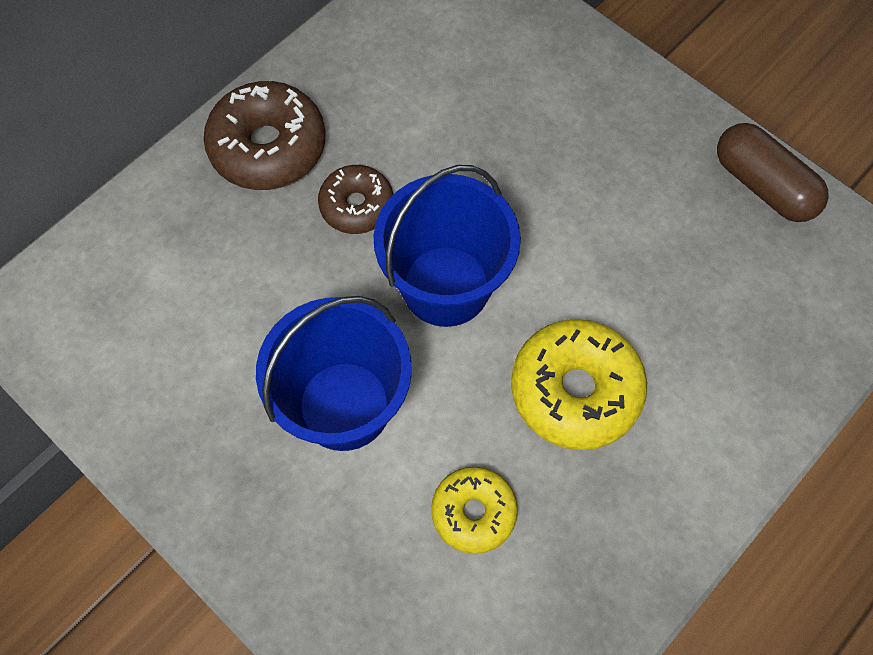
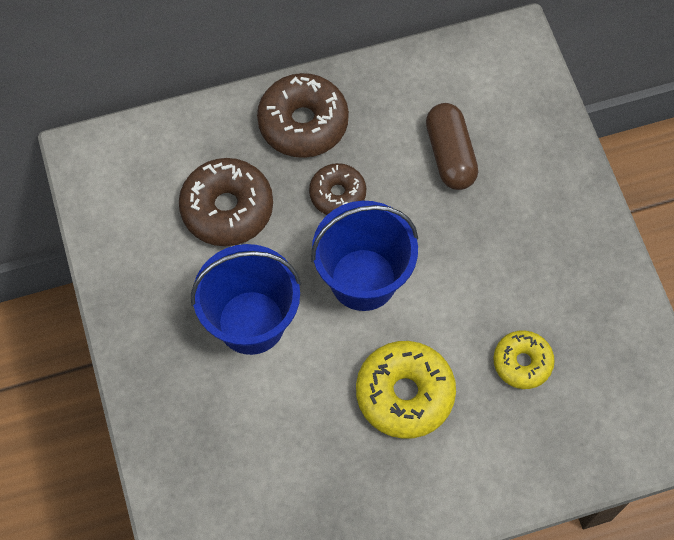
camera: 30 degrees right, 0 degrees up
(235, 287) = (227, 209): none -> brown donut
(473, 512) = (291, 433): yellow donut -> yellow donut (522, 362)
(763, 185) = (629, 326): brown capsule -> brown capsule (450, 155)

